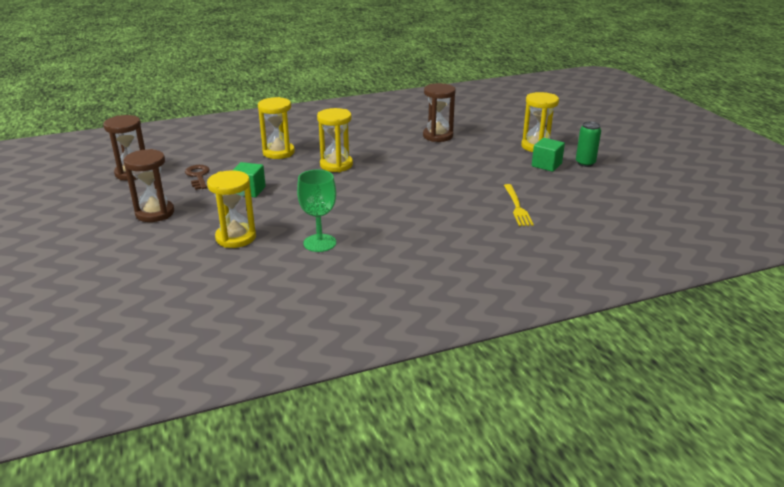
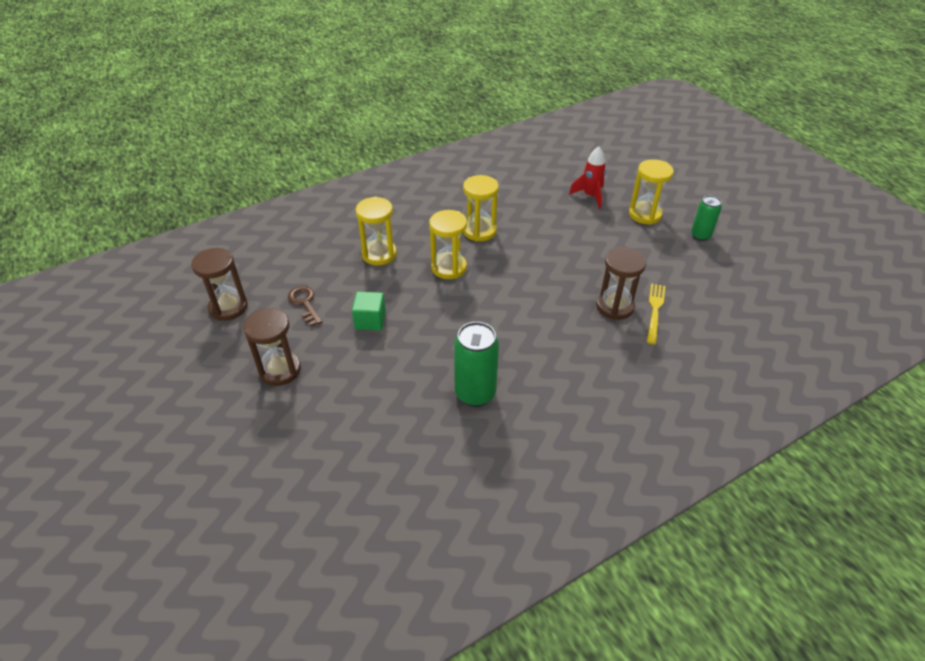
camera: 10 degrees left, 15 degrees up
(236, 238) = (383, 397): yellow hourglass -> yellow hourglass (479, 231)
(319, 243) = (475, 393): green goblet -> green can
(438, 136) = (539, 209): brown hourglass -> brown hourglass (615, 306)
(490, 132) = (590, 196): none -> red rocket
(517, 207) = (655, 311): yellow fork -> yellow fork turned 150 degrees counterclockwise
(546, 165) = (663, 242): green cube -> none

